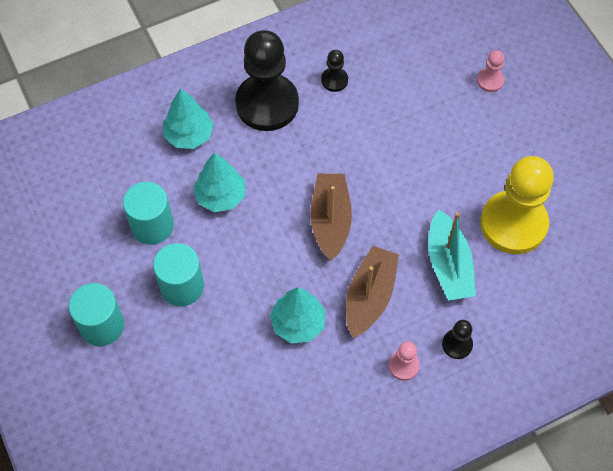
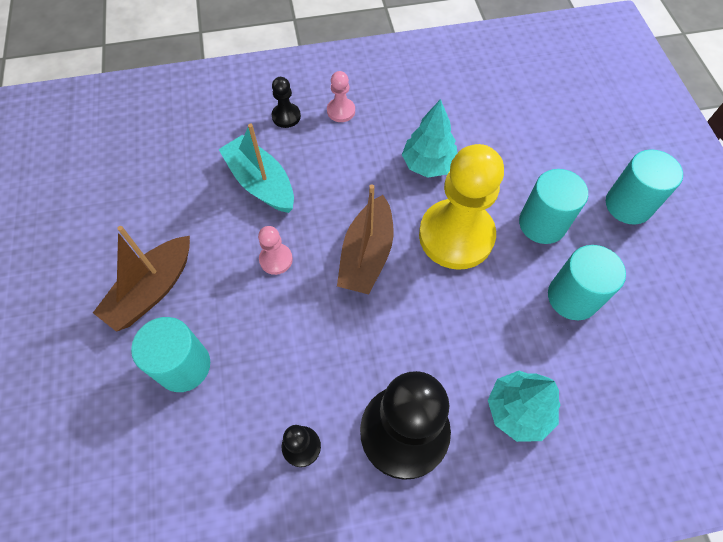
camera: 165 degrees left, 0 degrees up
(221, 196) = (487, 314): turquoise tree -> none
(369, 296) = (351, 172): brown boat -> brown boat (152, 290)
(438, 107) = (183, 366): none -> turquoise cylinder
(448, 264) = (261, 183): turquoise boat -> turquoise boat turned 45 degrees counterclockwise
(490, 81) = (98, 388): pink pawn -> pink pawn (276, 259)
(513, 224) = (175, 206): yellow pawn -> yellow pawn (456, 236)

